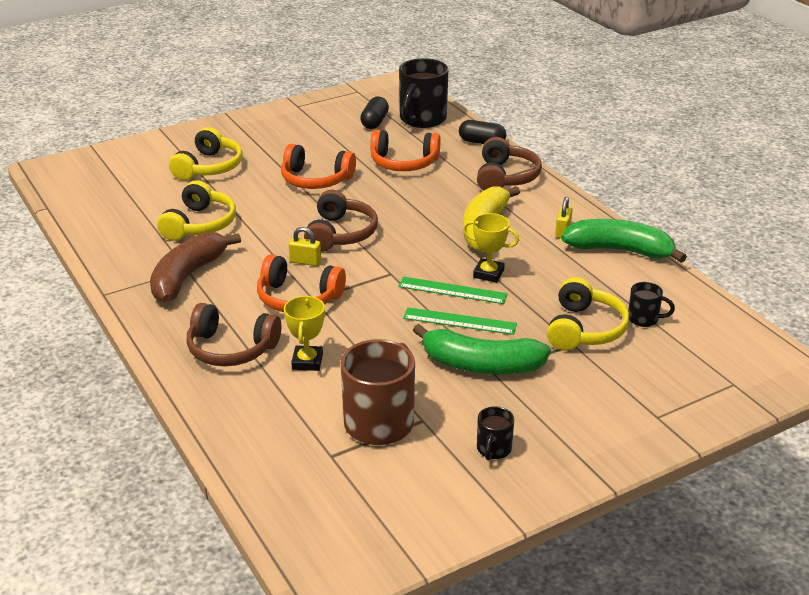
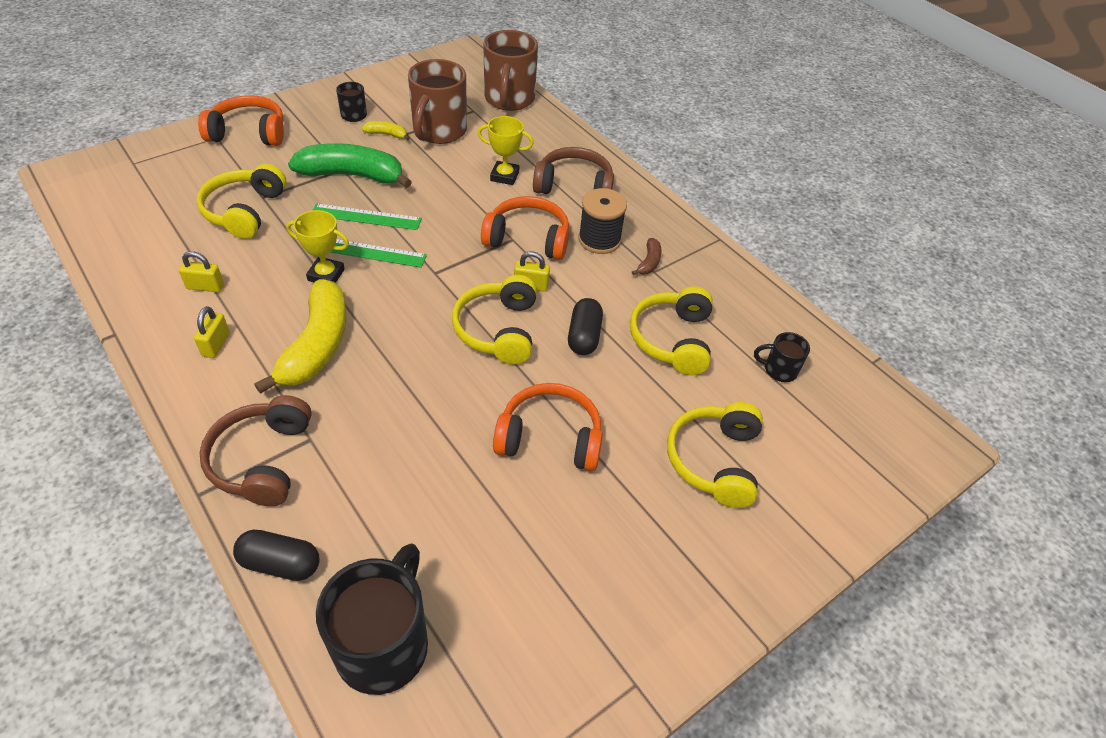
camera: 170 degrees right, 15 degrees up
(188, 276) = (649, 262): brown banana -> brown banana, size x0.43
(227, 296) = (599, 240): none -> black spool
(276, 474) = (509, 100): none -> brown mug
(307, 361) = (504, 176): yellow trophy -> yellow trophy turned 75 degrees counterclockwise
(340, 234) = (498, 330): brown headphones -> yellow headphones
(374, 122) = (475, 626): black capsule -> black capsule (584, 336)
(404, 163) = (420, 490): orange headphones -> orange headphones (249, 133)
(447, 418) = (387, 134): none -> yellow banana
(590, 268) = (205, 287): none -> yellow padlock
(620, 250) = (156, 314): green banana -> none
(644, 319) = (178, 223): black mug -> black mug (779, 370)

